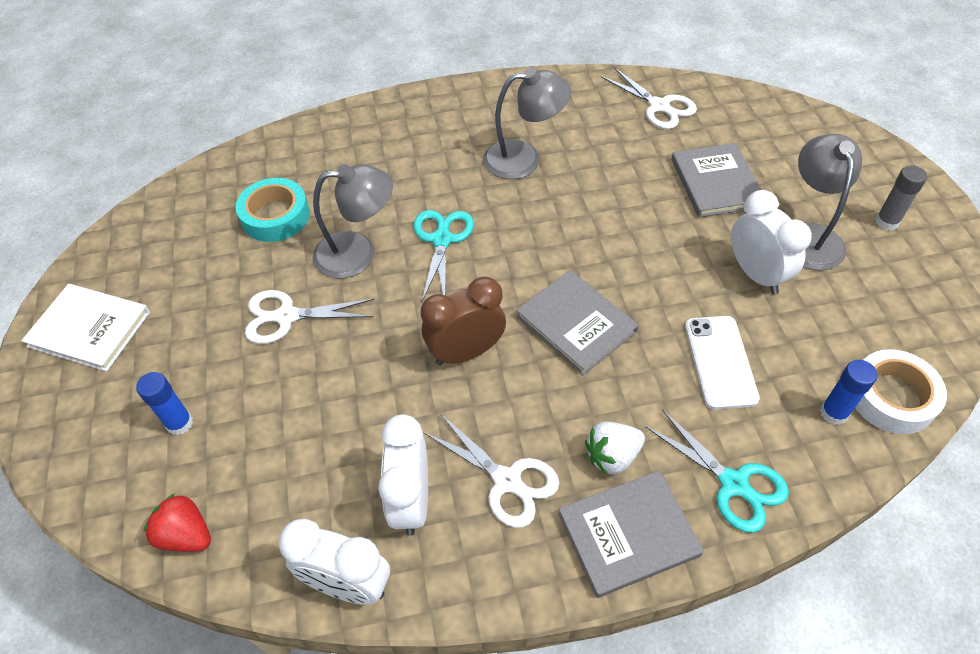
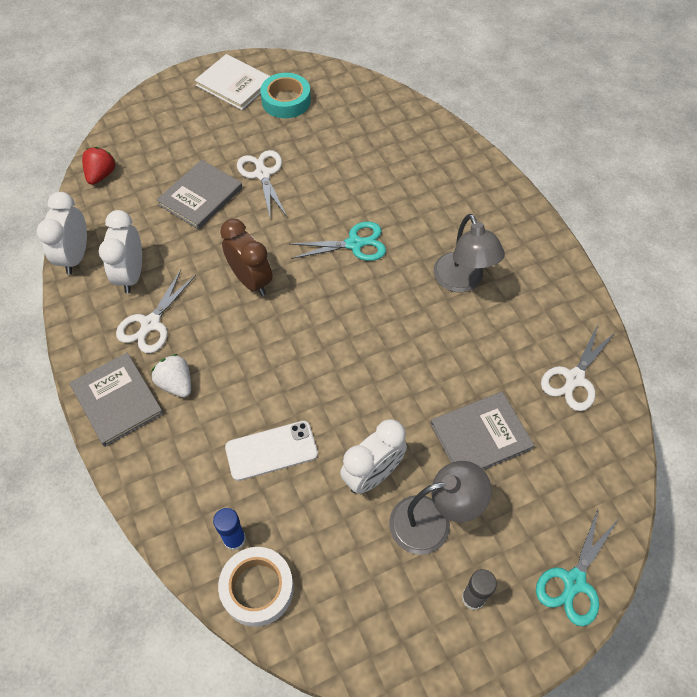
camera: 75 degrees right, 5 degrees up
(89, 329) = (234, 84): white book -> white book turned 60 degrees counterclockwise
(179, 423) = (173, 148): blue glue stick -> none
(275, 216) = (351, 142): turquoise tape -> turquoise tape (286, 101)
(358, 253) = (328, 197): grey lamp -> none
(411, 501) = (131, 275): white clock -> white clock turned 75 degrees counterclockwise
(576, 324) = (290, 345): grey book -> grey book (200, 196)
(733, 484) = (162, 465): turquoise scissors -> turquoise scissors (574, 582)

